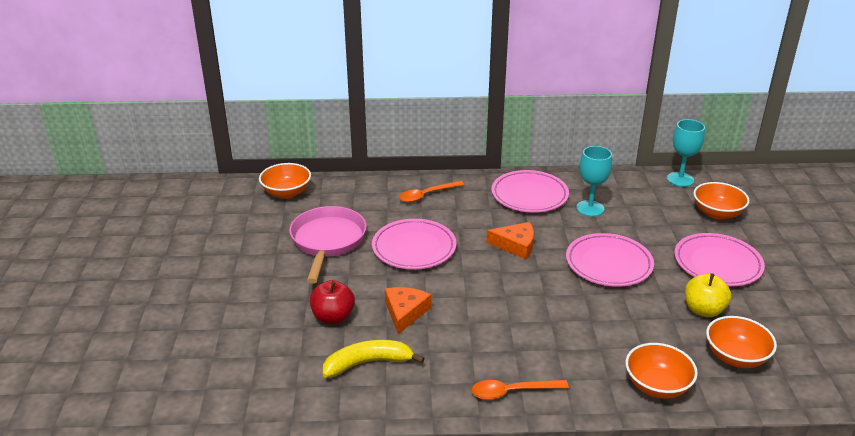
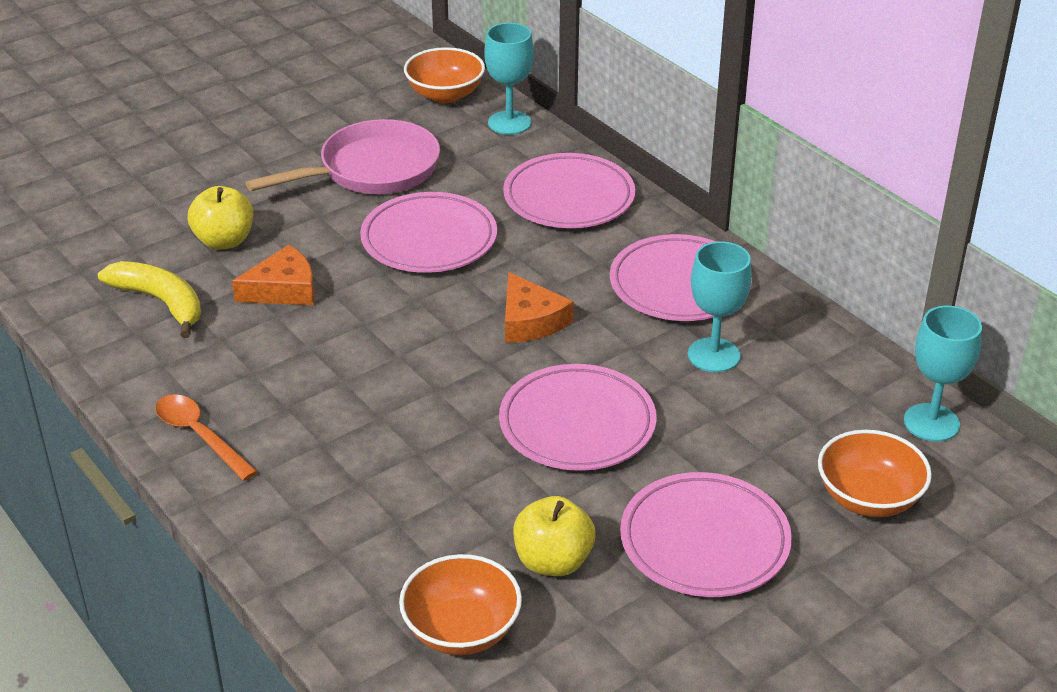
camera: 55 degrees right, 5 degrees up
(333, 317) = (224, 241): red apple -> yellow apple
(339, 185) = (509, 123): none -> turquoise goblet
(426, 195) = (569, 198): orange spoon -> pink plate
(657, 386) = (320, 565): orange bowl -> none

